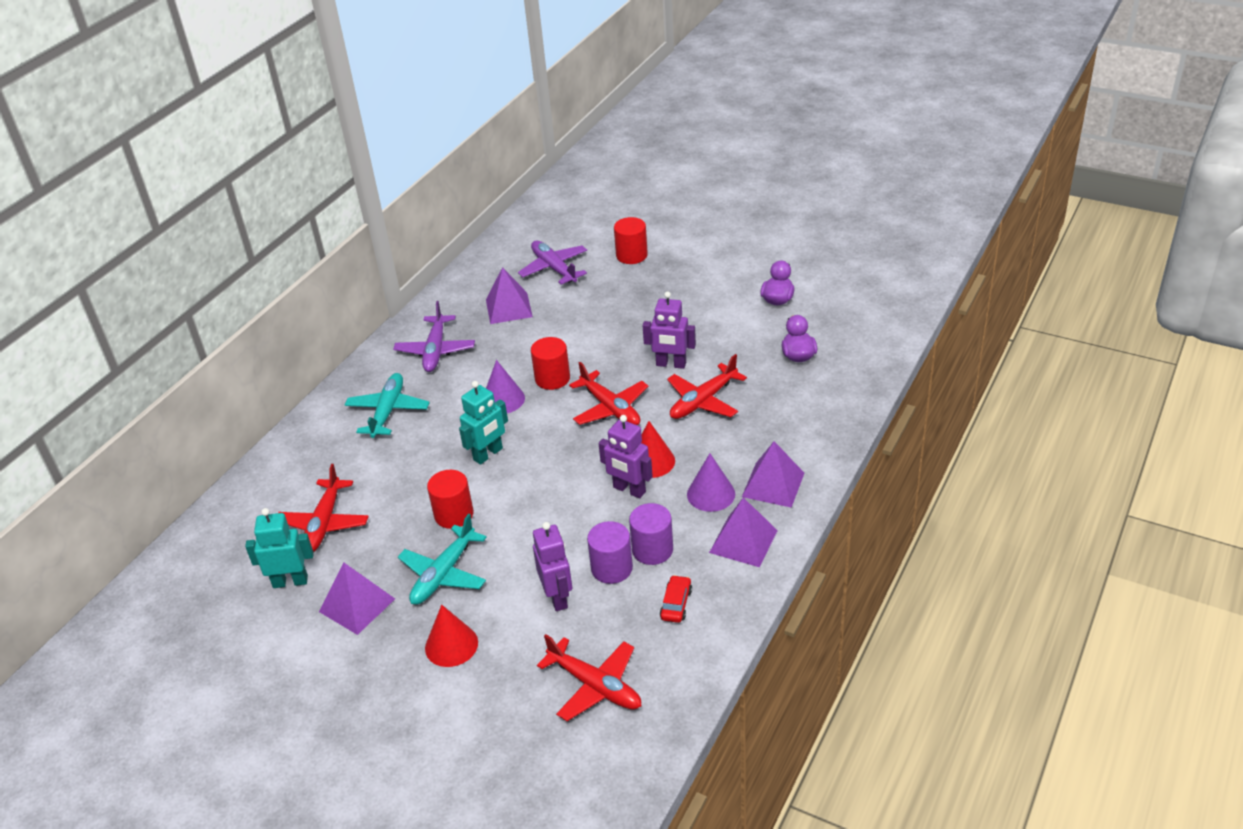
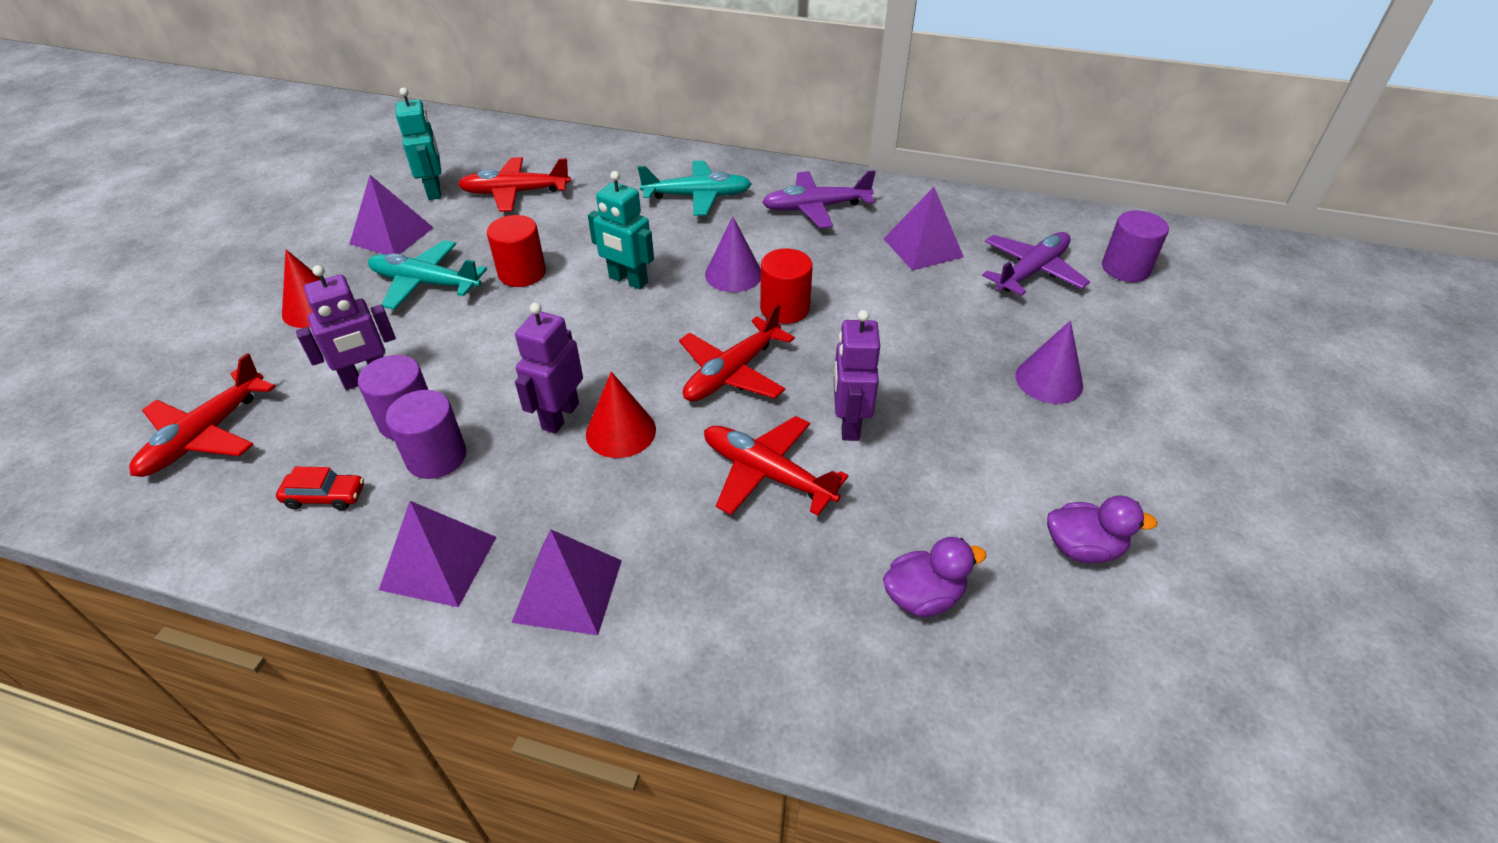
camera: 75 degrees right, 5 degrees up
(566, 232) = (1125, 268): none -> purple cylinder
(631, 255) = (1109, 342): red cylinder -> none
(711, 494) = (548, 509): purple cone -> purple cone (1049, 380)

